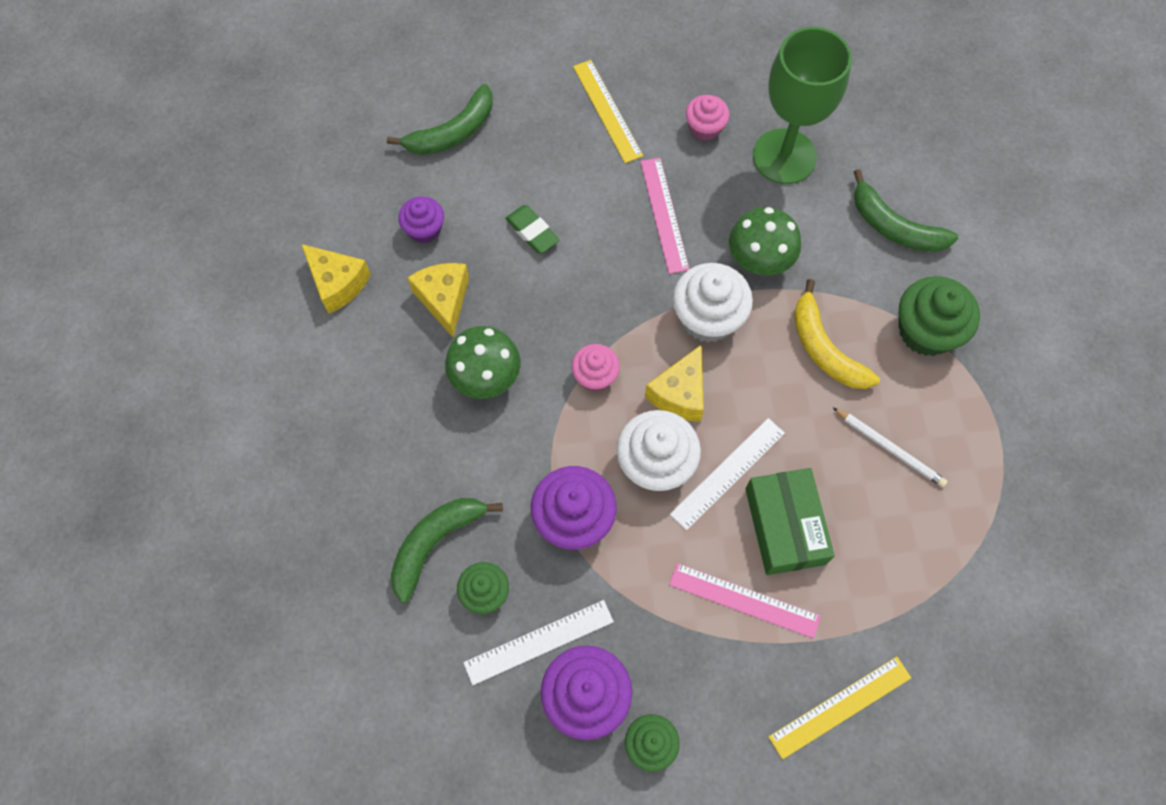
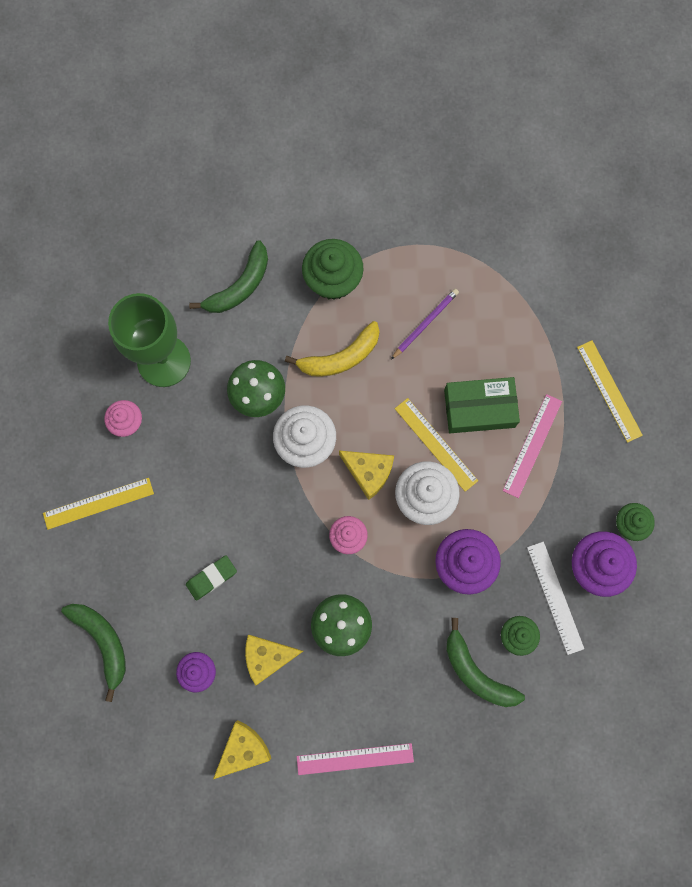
camera: 85 degrees left, 10 degrees up
(664, 214) = (208, 466): pink ruler -> pink ruler (355, 759)
(727, 473) = (436, 444): white ruler -> yellow ruler
(890, 448) = (425, 323): white pencil -> purple pencil

